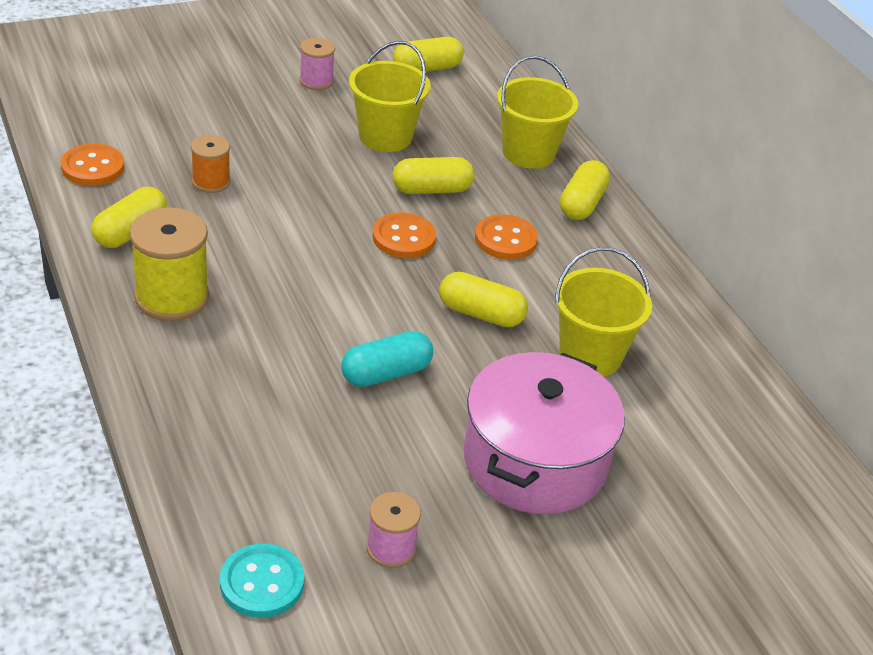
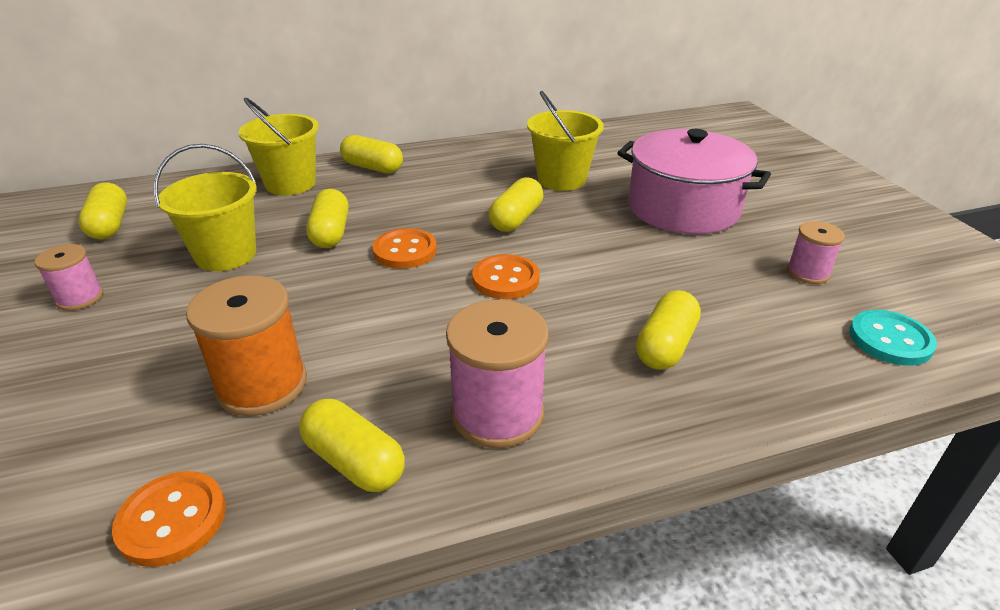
camera: 80 degrees left, 5 degrees down
(172, 297) = (497, 413): yellow spool -> pink spool
(211, 182) = (262, 385): orange spool -> orange spool, size x1.74
(254, 404) = (665, 346): none -> yellow capsule
(386, 373) = (601, 267): turquoise capsule -> none
(505, 239) = (415, 202): orange button -> orange button (505, 279)

